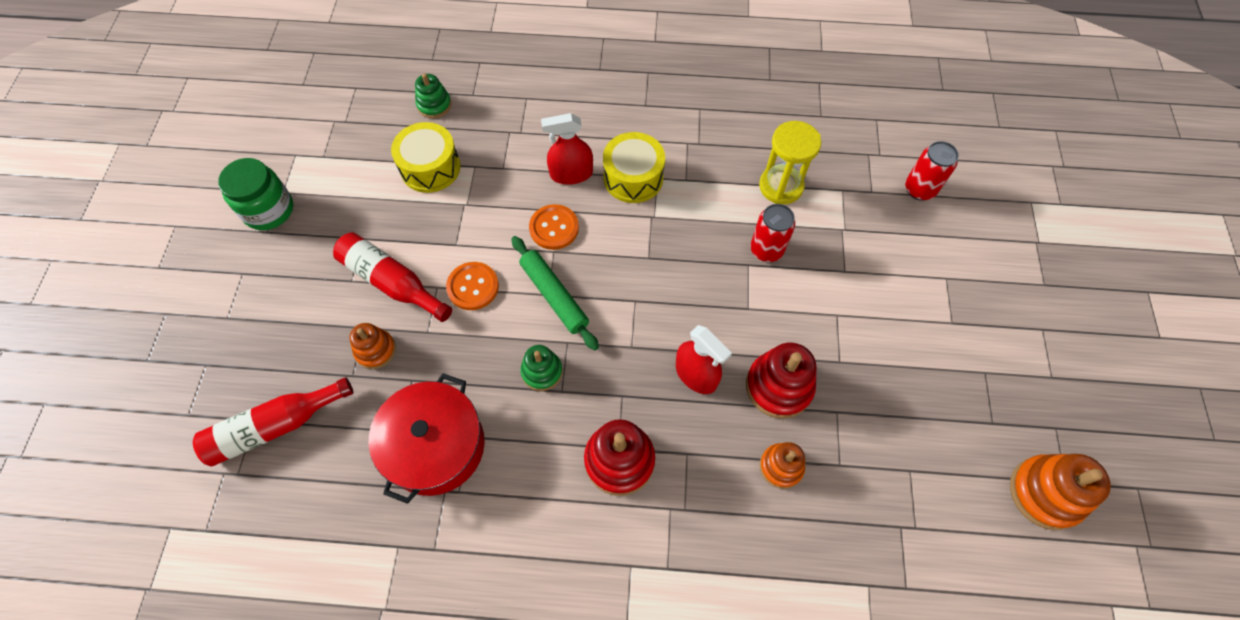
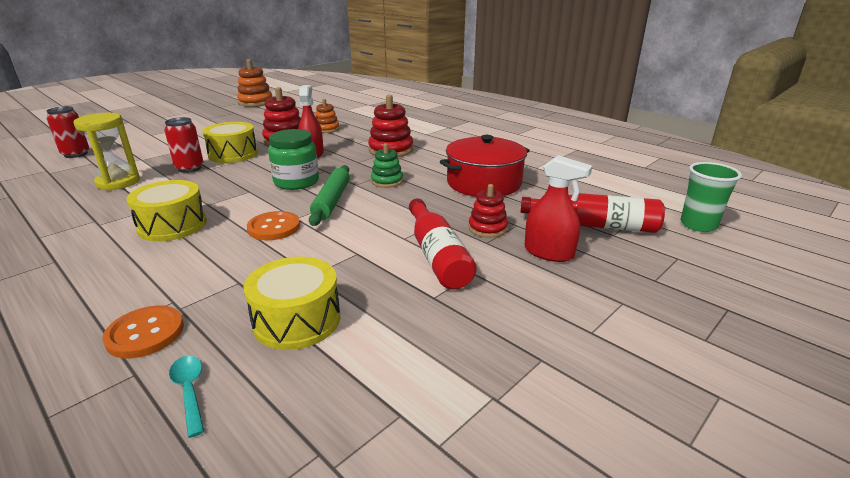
camera: 140 degrees left, 35 degrees down
(167, 503) = (698, 225): none -> green cup
(269, 210) = (525, 383): green jar -> green jar (296, 182)
(375, 350) = (487, 228): orange stacking toy -> red stacking toy
(434, 105) = (190, 391): green stacking toy -> turquoise spoon
(473, 287) = (377, 226): orange button -> orange button (145, 333)
(571, 174) = (202, 249): red spray bottle -> red spray bottle (548, 252)
(777, 307) = (233, 154): none -> yellow drum

